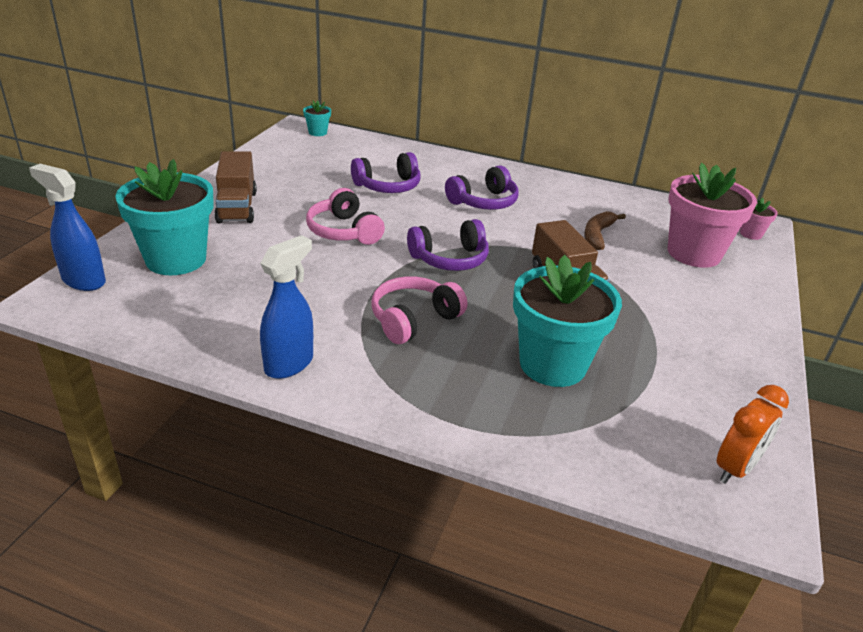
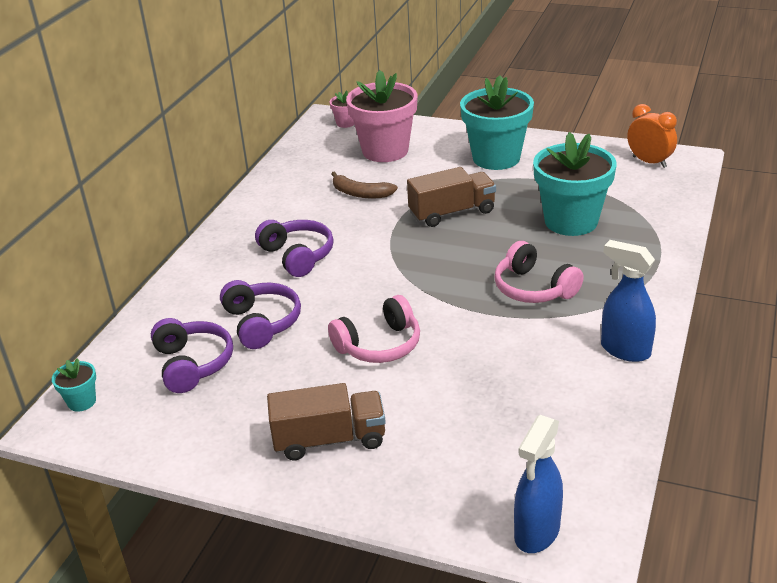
camera: 85 degrees left, 0 degrees up
(176, 259) = (469, 464): turquoise flower pot -> turquoise flower pot (496, 158)
(449, 259) = (423, 273): purple headphones -> purple headphones (192, 364)

